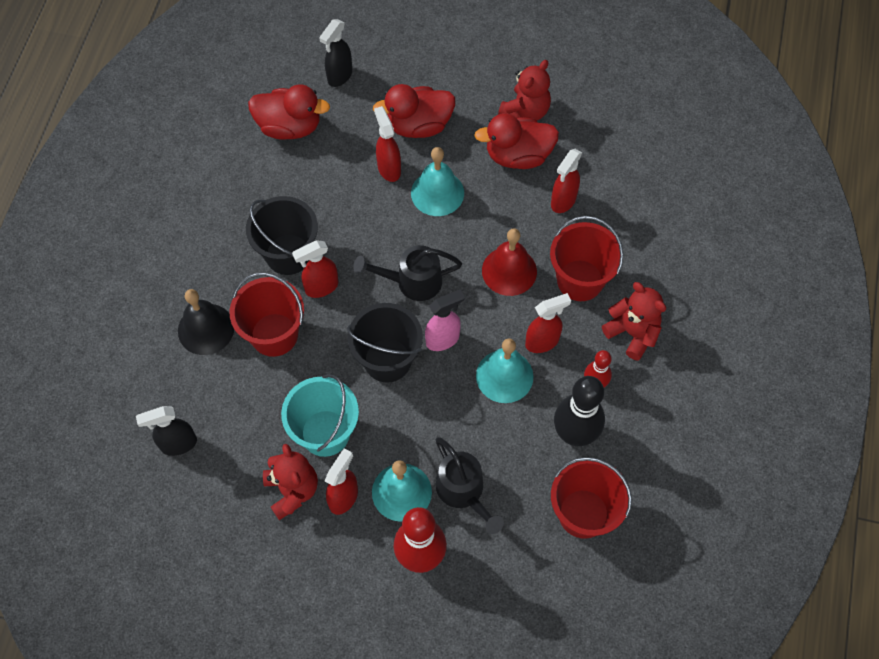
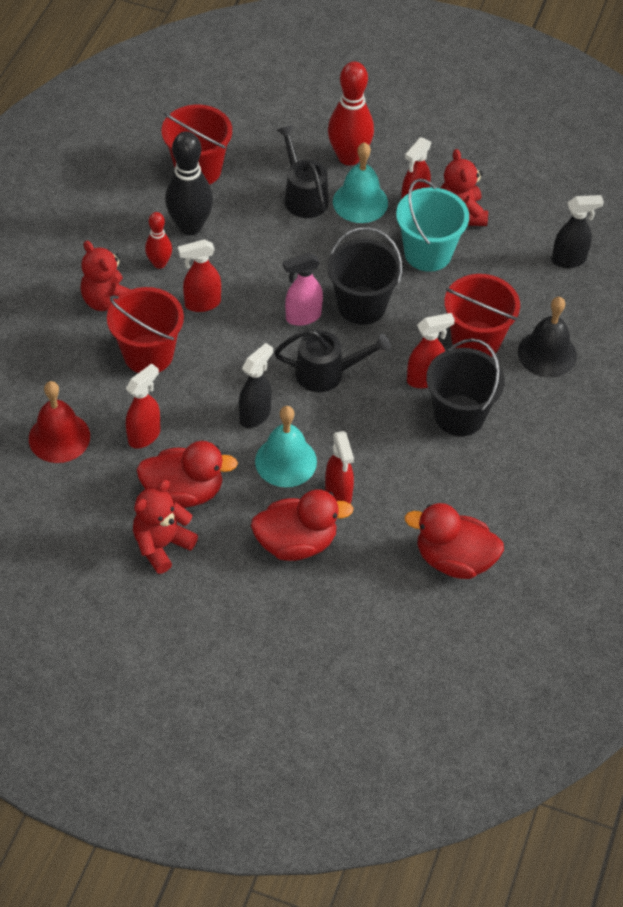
camera: 175 degrees left, 10 degrees down
(339, 76) = (388, 618): black spray bottle -> black spray bottle (255, 415)
(504, 376) = (247, 279): turquoise bell -> none
(509, 271) = (221, 372): red bell -> red bell (59, 437)

